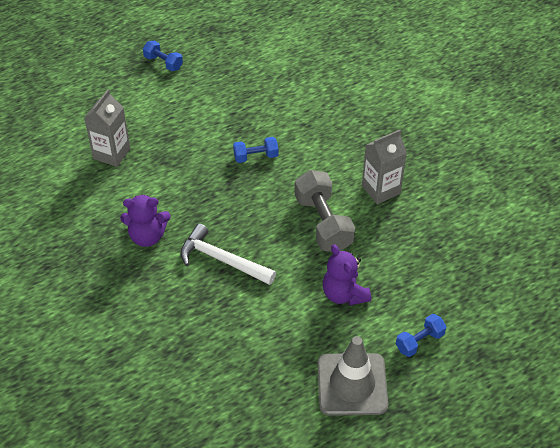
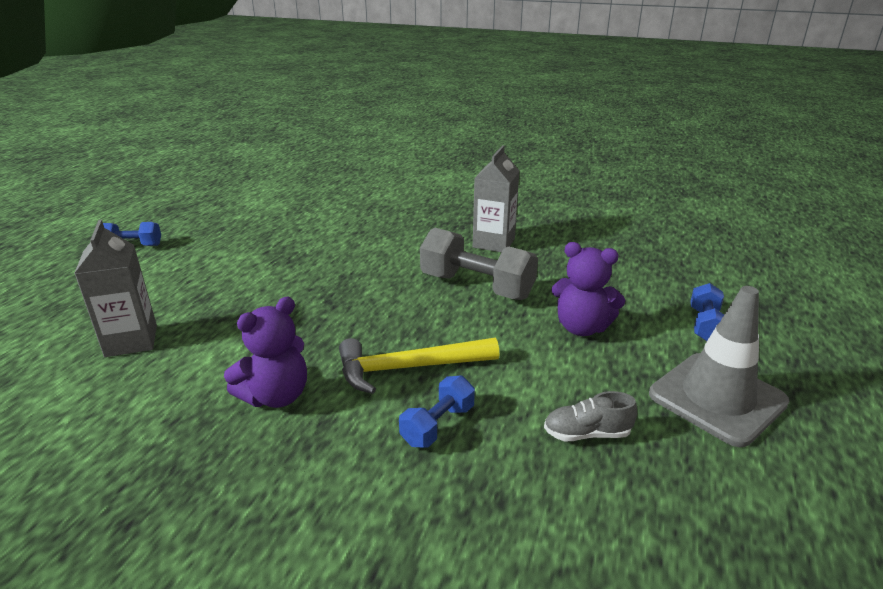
camera: 40 degrees left, 20 degrees down
(222, 260) = (409, 368): white hammer -> yellow hammer
(256, 156) = (334, 270): blue dumbbell -> blue dumbbell (437, 425)
(261, 355) = (587, 434): none -> grey shoe

